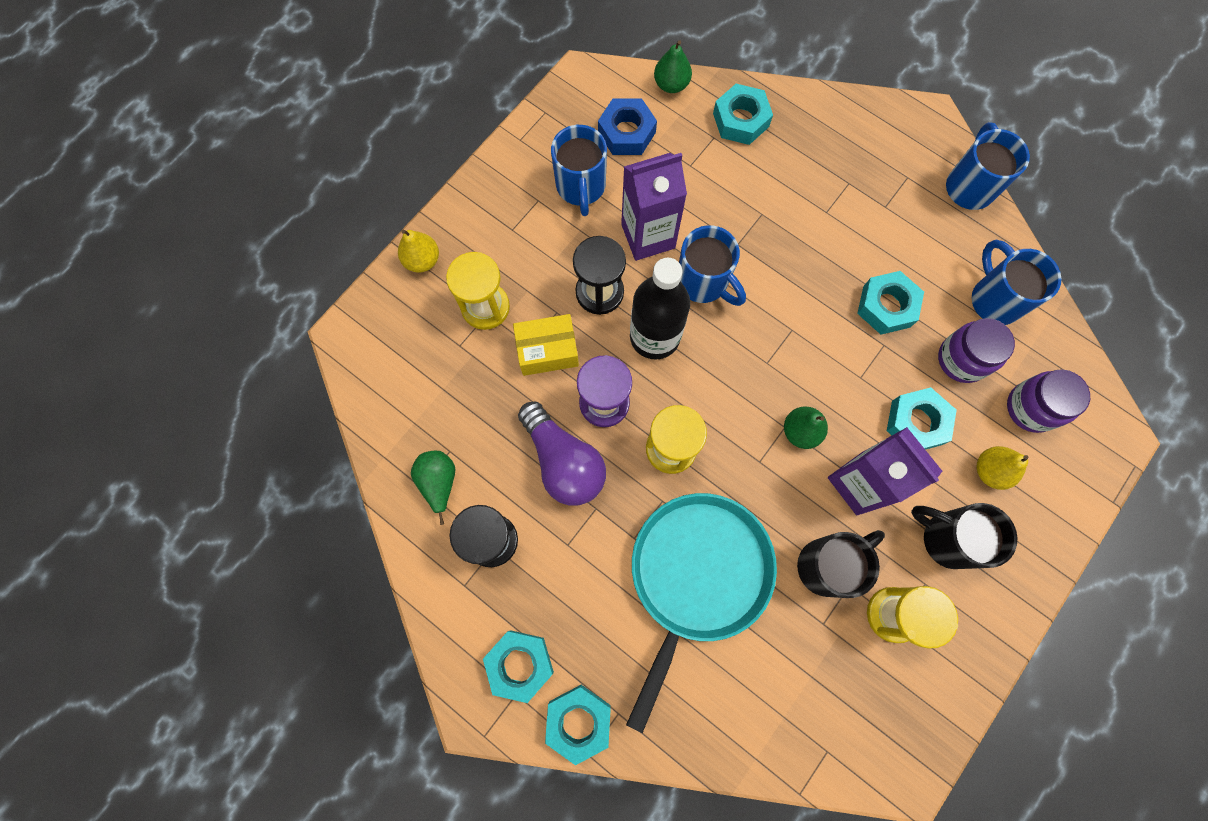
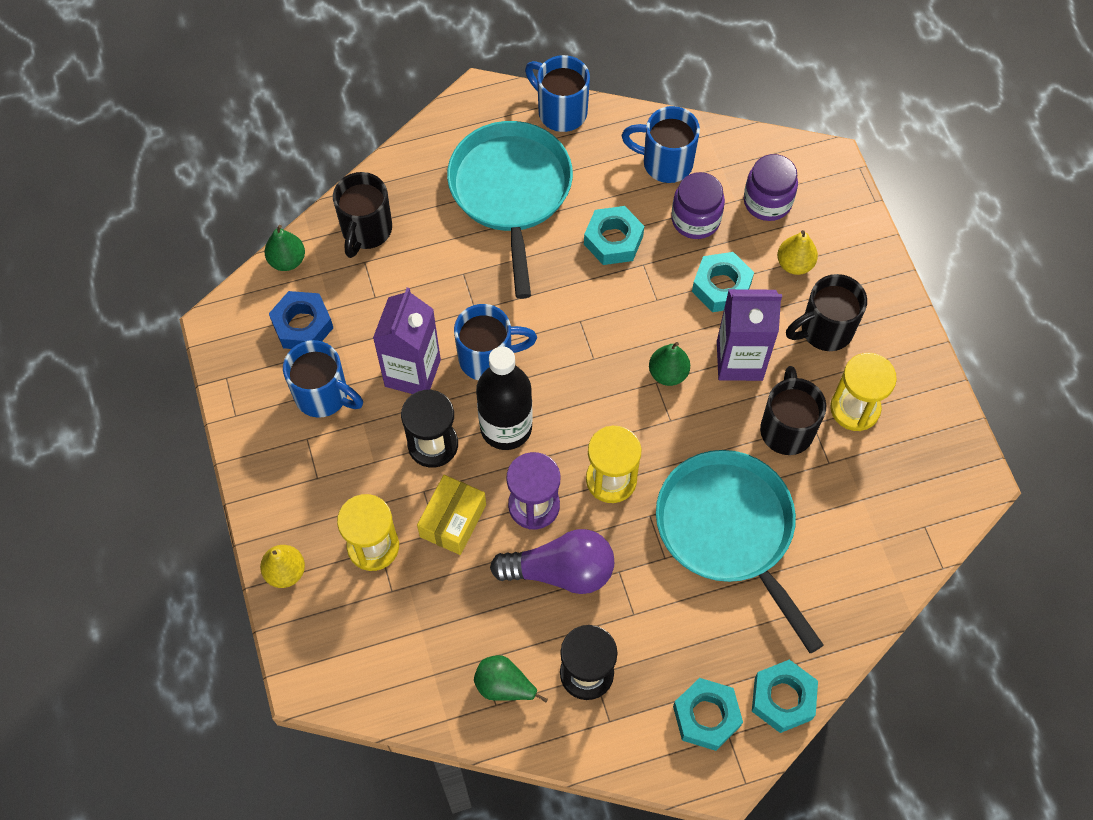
camera: 55 degrees left, 10 degrees down
(740, 120) = (366, 231): turquoise nut -> black mug
(863, 199) = (511, 192): none -> turquoise pan

